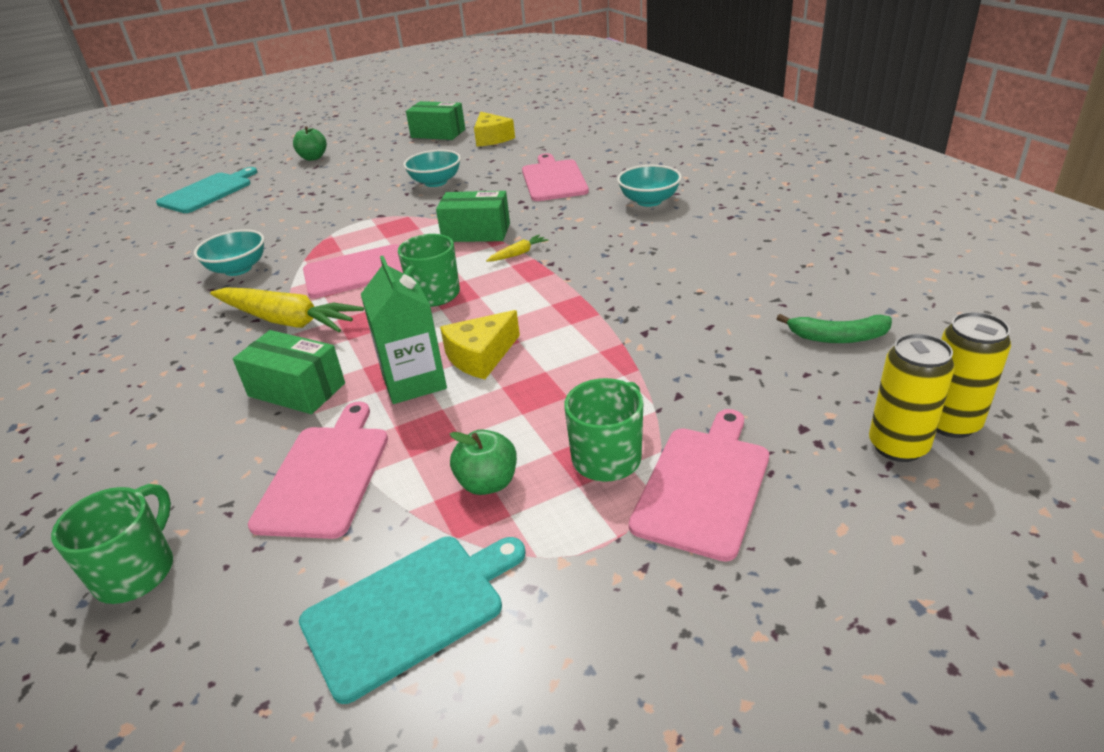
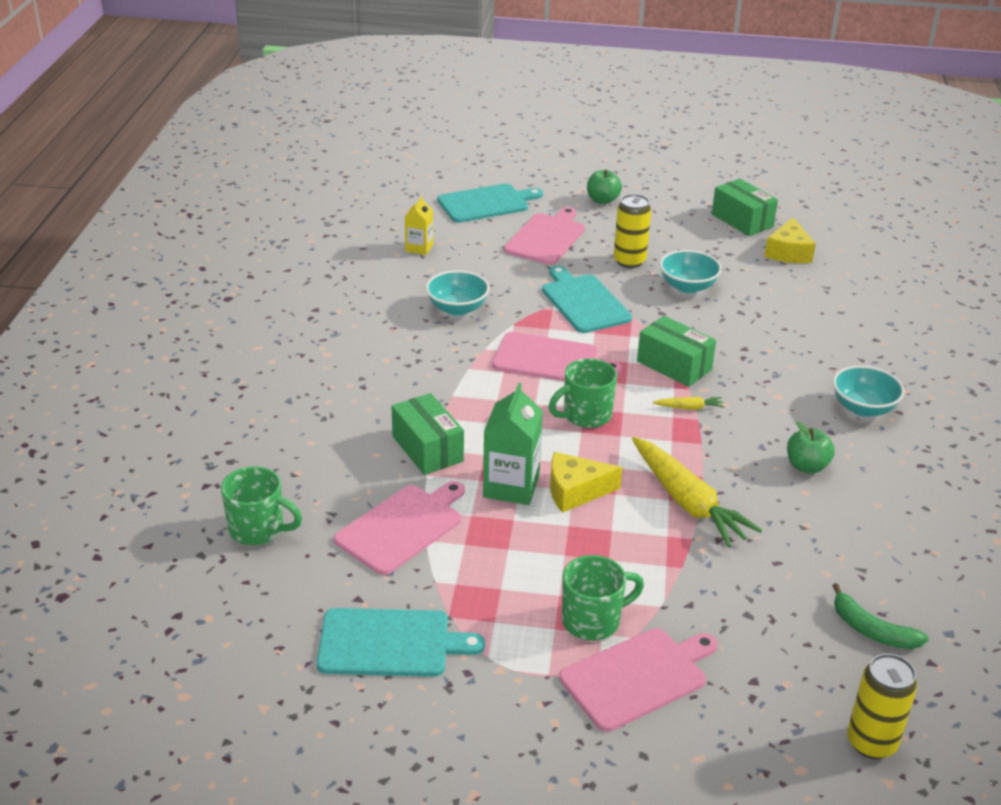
camera: 30 degrees right, 0 degrees up
(137, 571) = (258, 529): green mug -> green mug turned 60 degrees clockwise
(163, 241) = (419, 248): none -> yellow carton
(287, 320) = (460, 381): yellow carrot -> yellow carrot (687, 502)
(357, 222) = (584, 302): none -> turquoise cutting board
(488, 483) = (498, 592): green apple -> green apple (806, 466)
(553, 179) = (799, 336): pink cutting board -> pink cutting board (546, 238)
(898, 446) = (808, 733): yellow can -> yellow can (629, 261)

